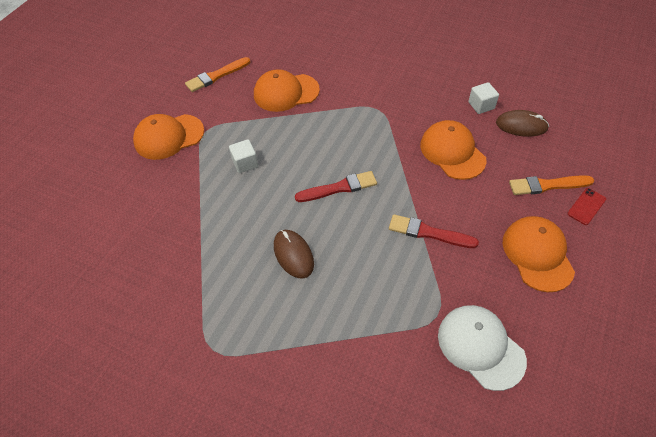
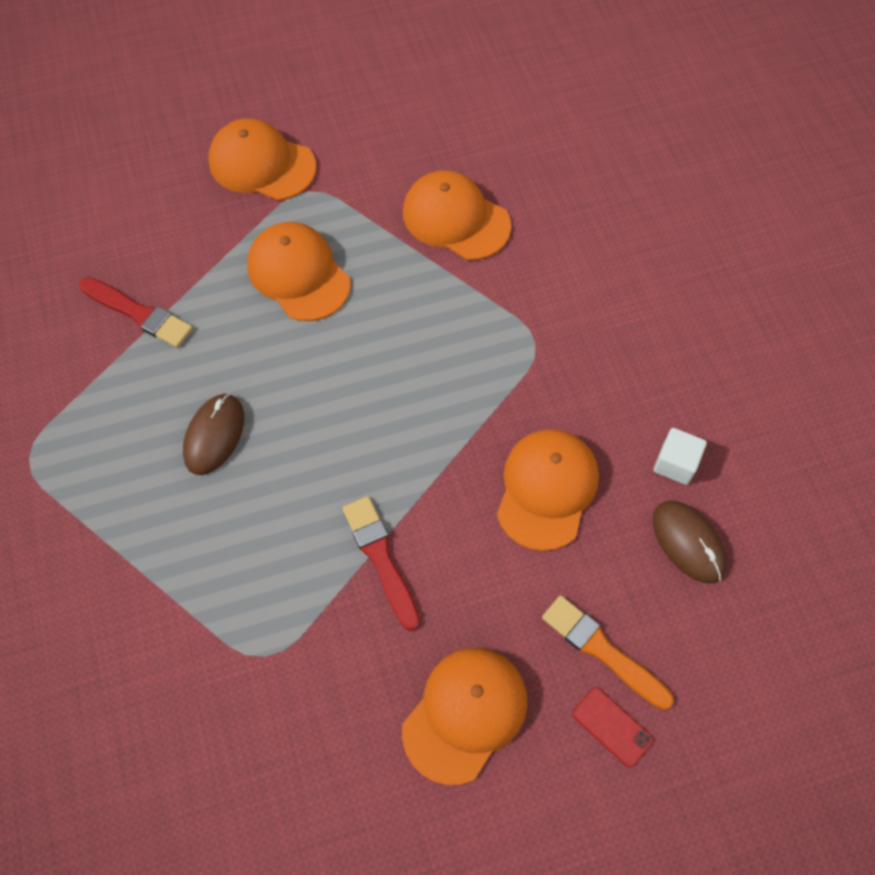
camera: 45 degrees right, 10 degrees up
(216, 76) = (406, 123): orange brush -> none
(245, 163) = (298, 274): white cube -> orange cap
(339, 188) = (357, 404): red brush -> red brush (139, 313)
(480, 347) = (261, 736): white cap -> none
(586, 206) = (612, 726): red phone -> red phone turned 45 degrees clockwise

